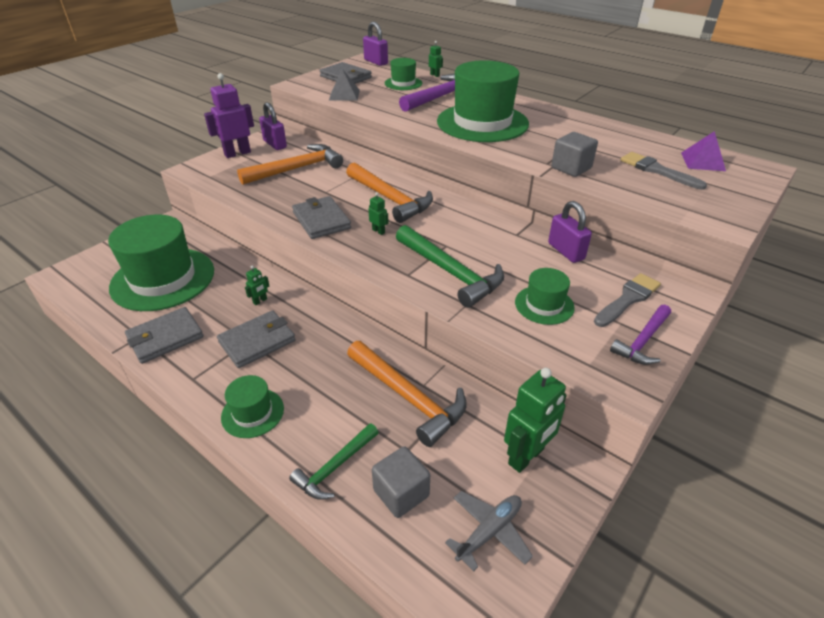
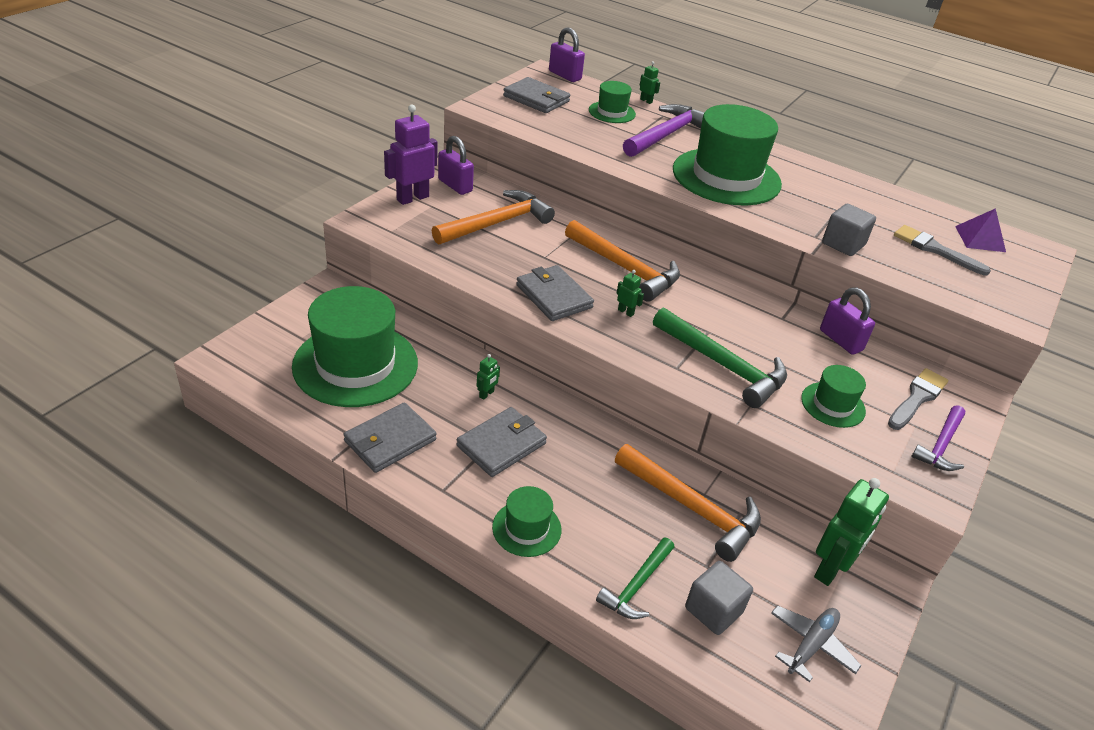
camera: 10 degrees left, 0 degrees up
(344, 95) = (546, 127): grey pyramid -> none

